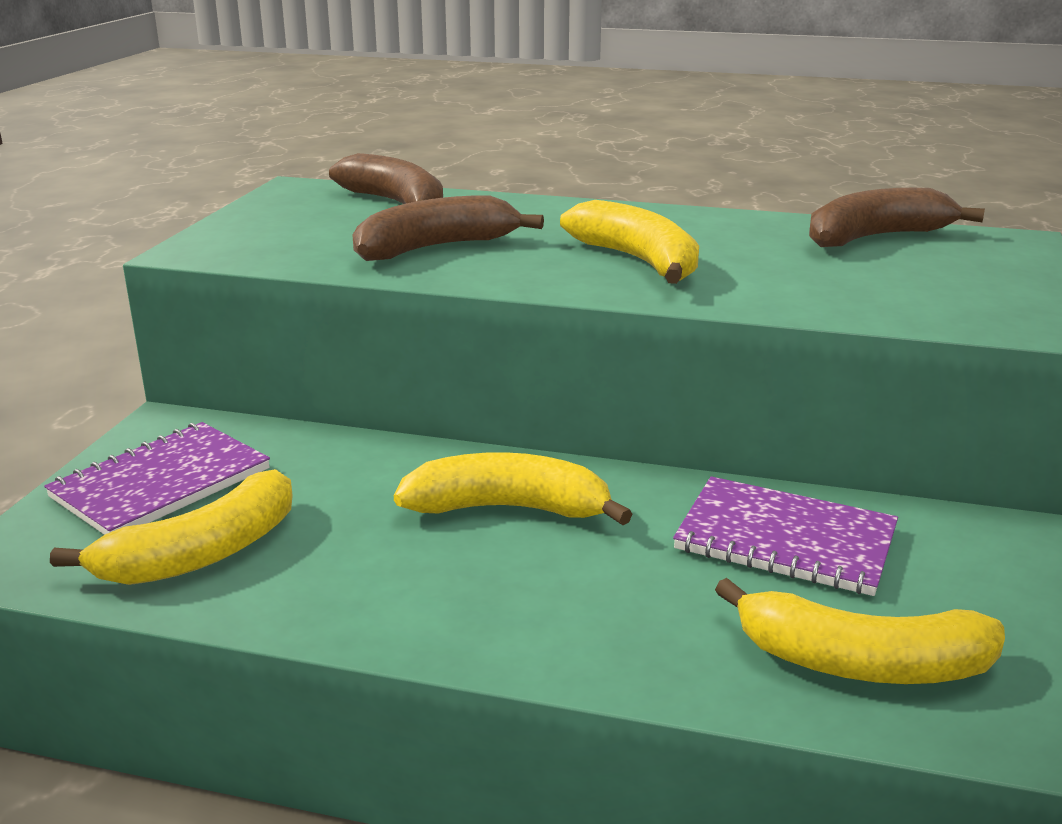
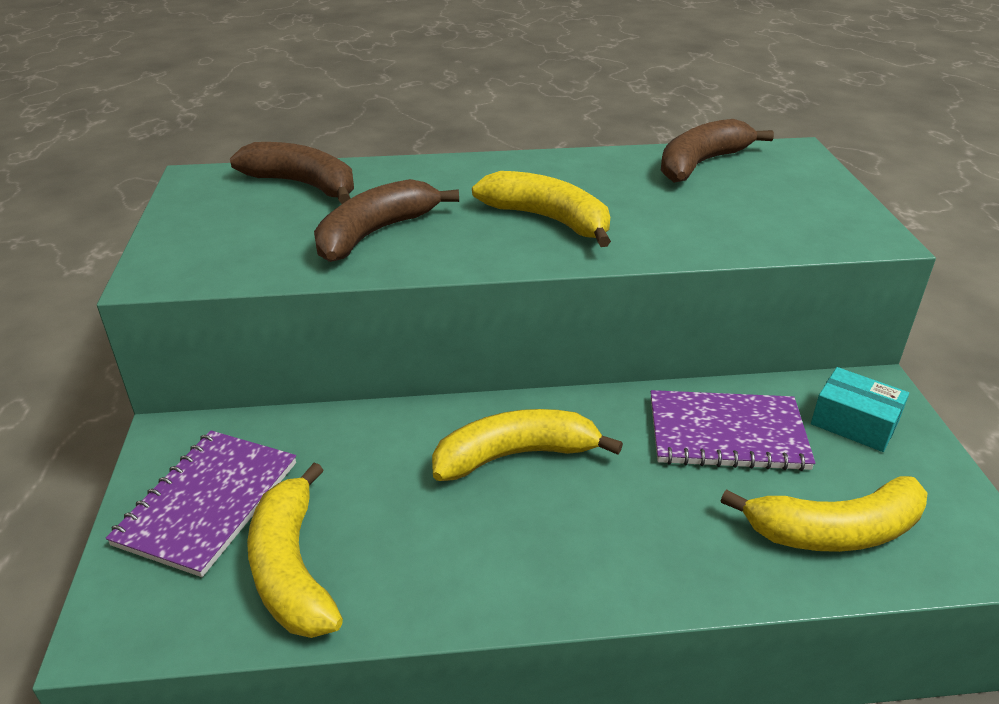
camera: 20 degrees left, 10 degrees up
(202, 553) = (292, 568): yellow banana -> yellow banana turned 135 degrees clockwise
(972, 563) = (854, 423): none -> turquoise box

